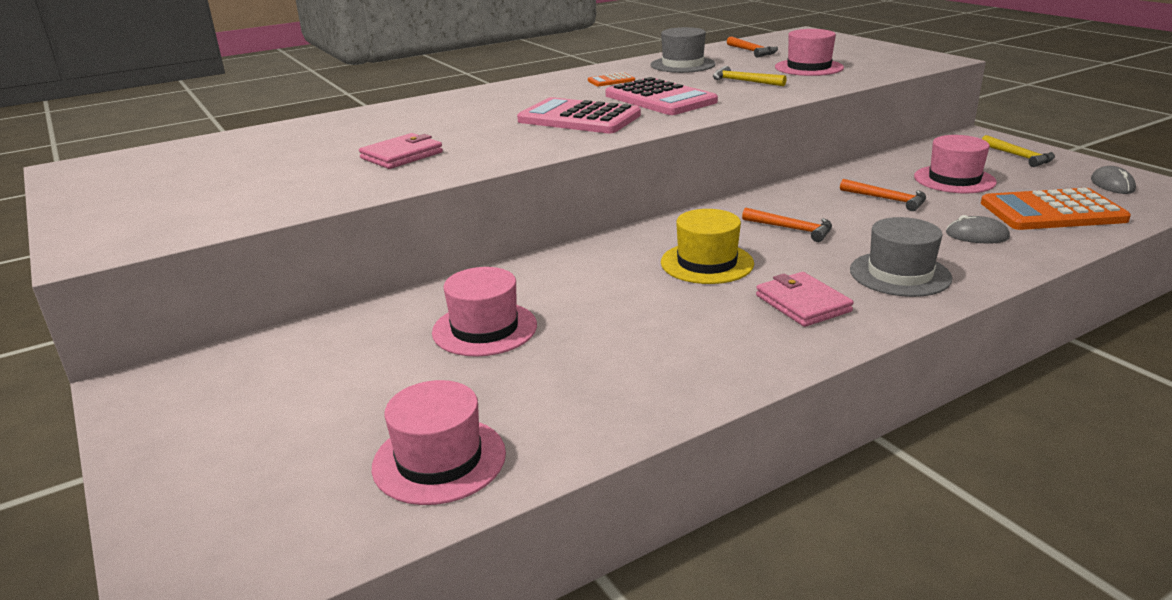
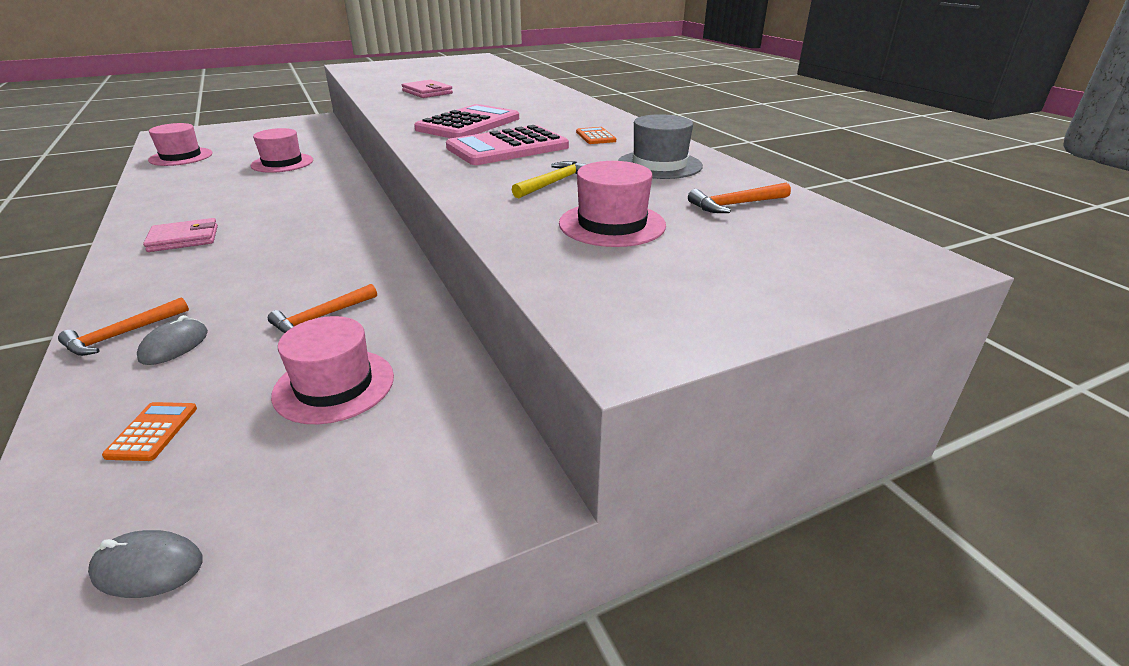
camera: 95 degrees right, 5 degrees up
(707, 263) = (287, 217): yellow hat -> none
(792, 229) = (307, 255): orange hammer -> orange hammer (122, 334)
(900, 274) = (167, 283): grey hat -> none
(1019, 156) = (371, 501): yellow hammer -> none
(1052, 212) = (152, 431): orange calculator -> orange calculator, size x0.45

